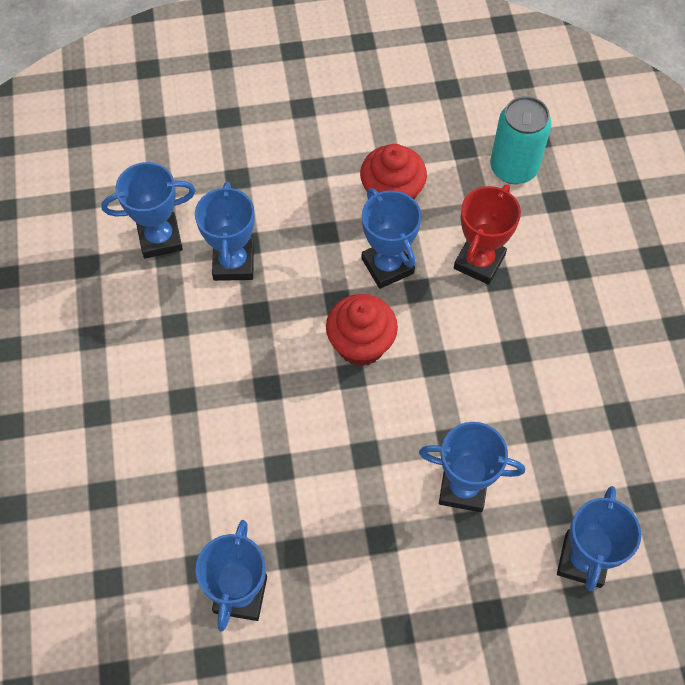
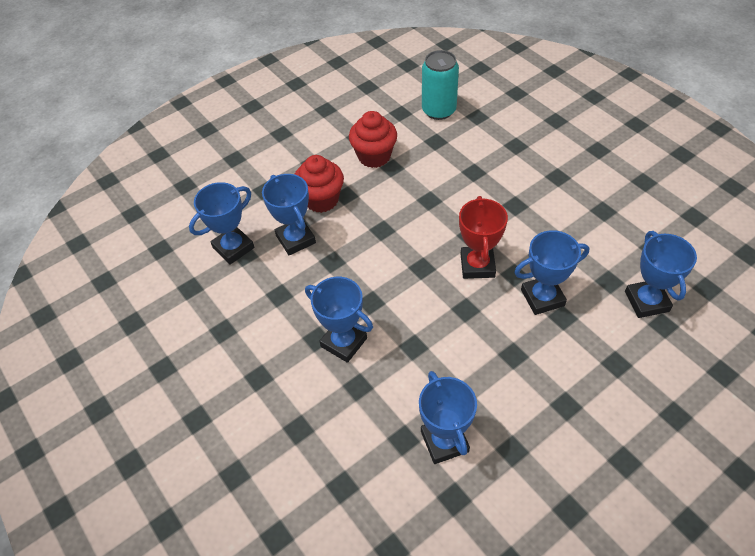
camera: 25 degrees left, 10 degrees down
(361, 345) = (415, 247): red cupcake -> red cupcake (321, 200)
(387, 266) = (400, 195): blue trophy -> blue trophy (344, 342)
(479, 262) = (456, 168): red trophy -> red trophy (477, 265)

